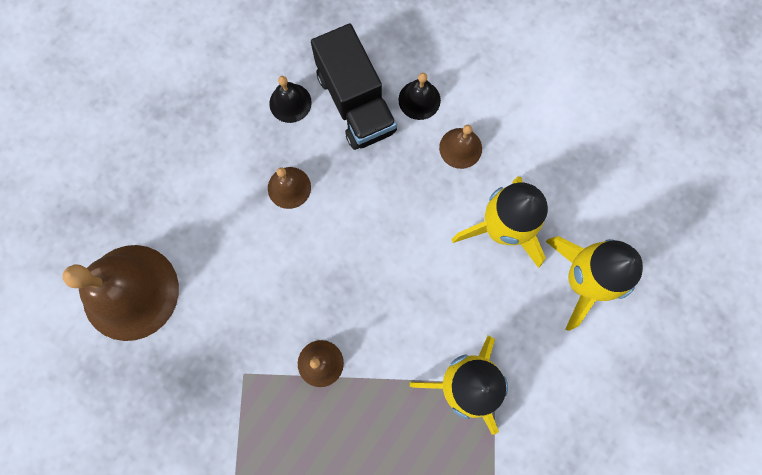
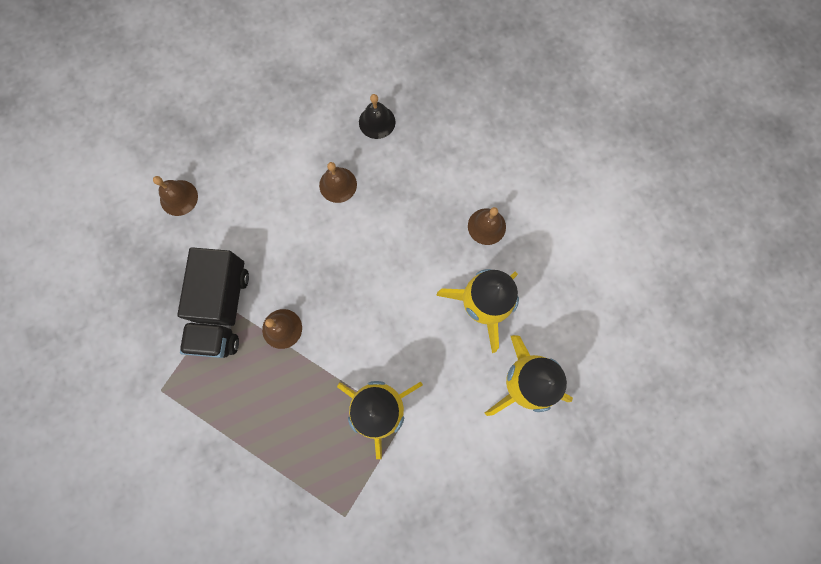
camera: 30 degrees right, 0 degrees up
(130, 292) = (179, 197): brown bell -> brown bell, size x0.47
(355, 103) = (426, 148): black truck -> black truck (222, 309)
(419, 100) = (477, 172): black bell -> none

